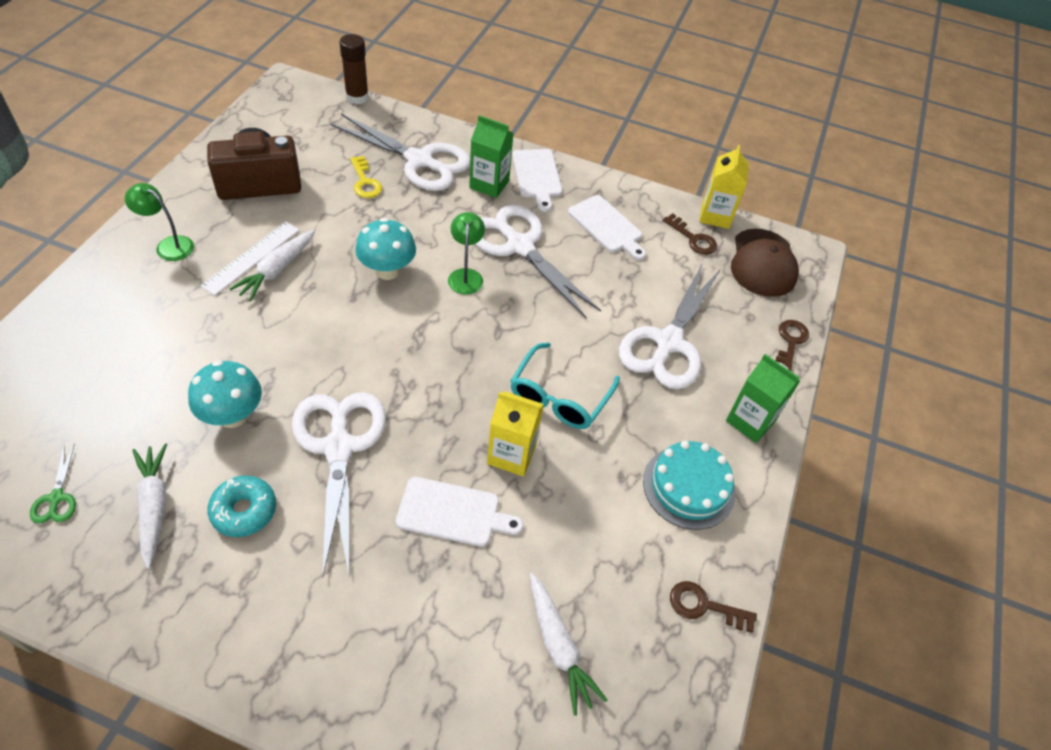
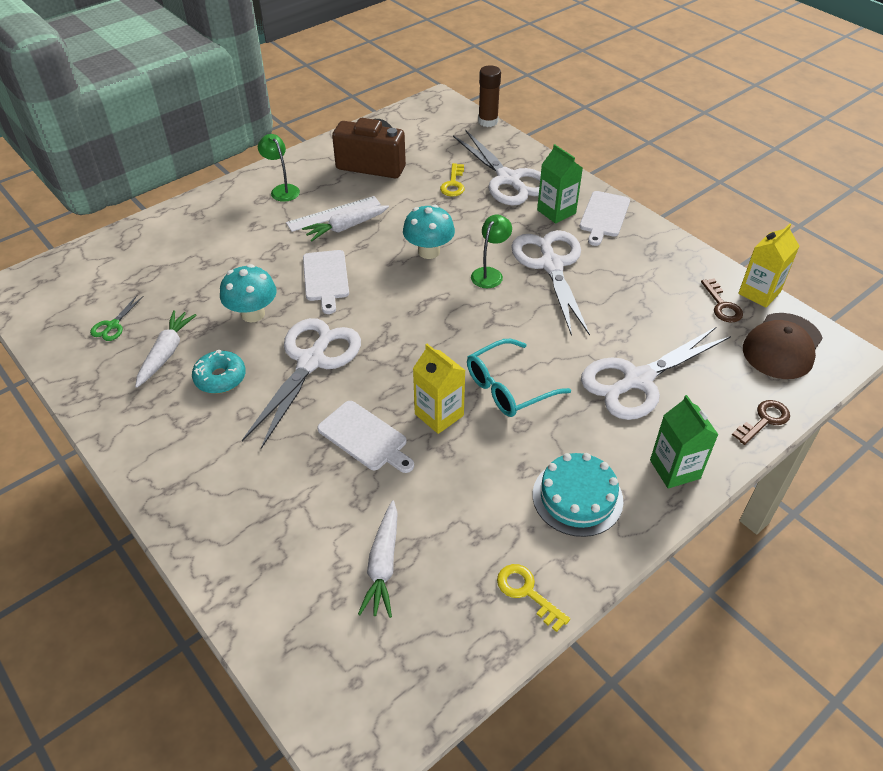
camera: 35 degrees right, 5 degrees down
(607, 226) = (642, 272): white cutting board -> white cutting board (325, 278)
(704, 606) = (527, 592): brown key -> yellow key

